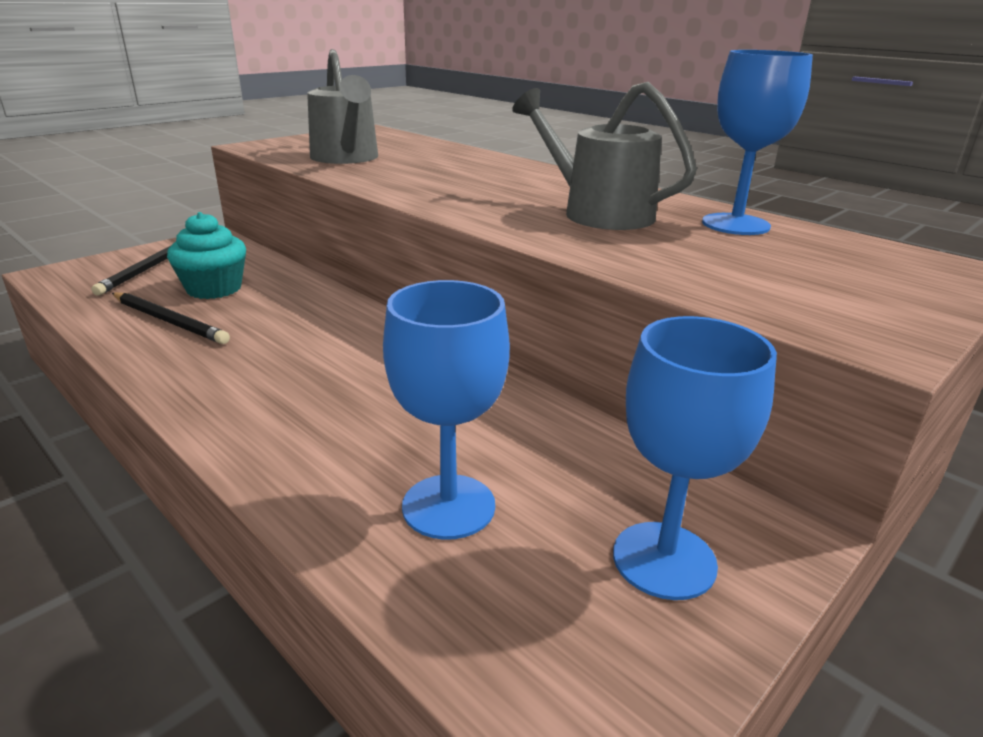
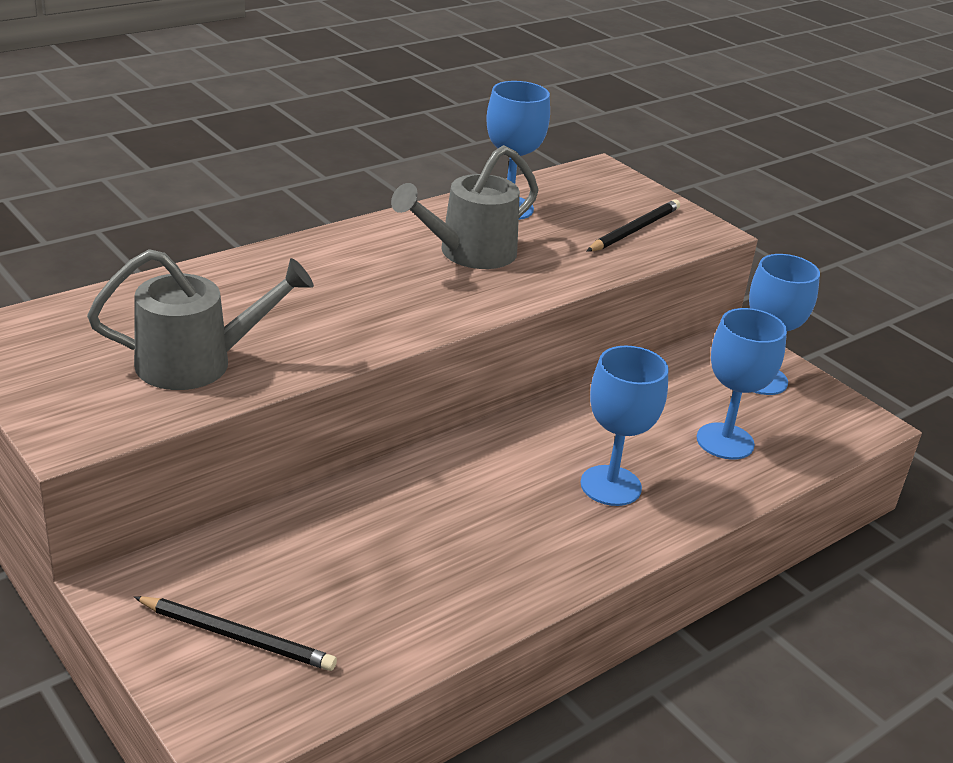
camera: 85 degrees left, 5 degrees up
(169, 321) = (425, 594): black pencil -> black pencil (634, 230)
(214, 289) = (334, 568): turquoise cupcake -> none
(327, 407) = (610, 486): none -> blue goblet

